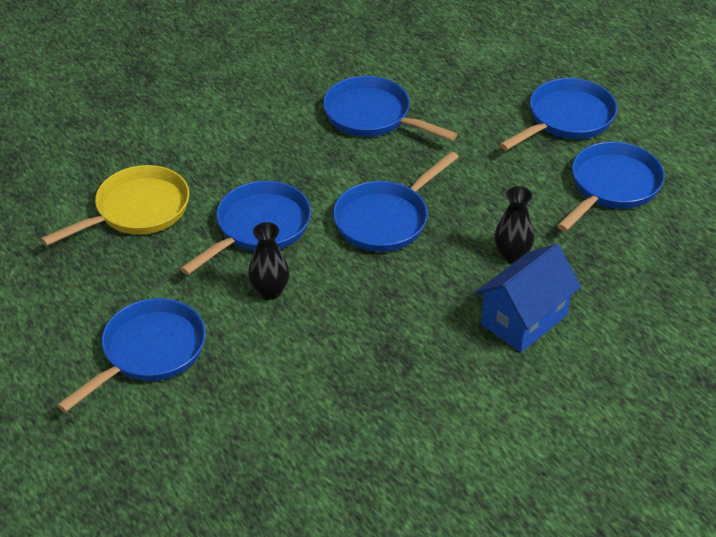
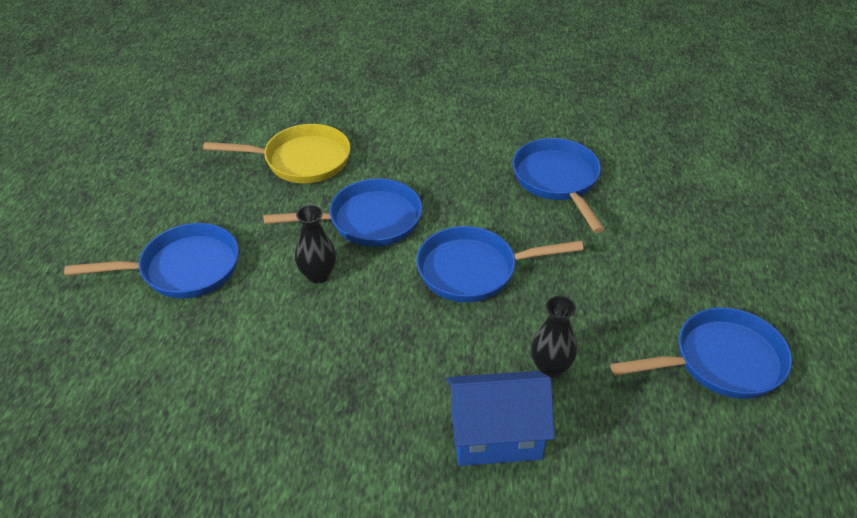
camera: 40 degrees right, 0 degrees up
(566, 119) = (738, 273): blue pan -> none

